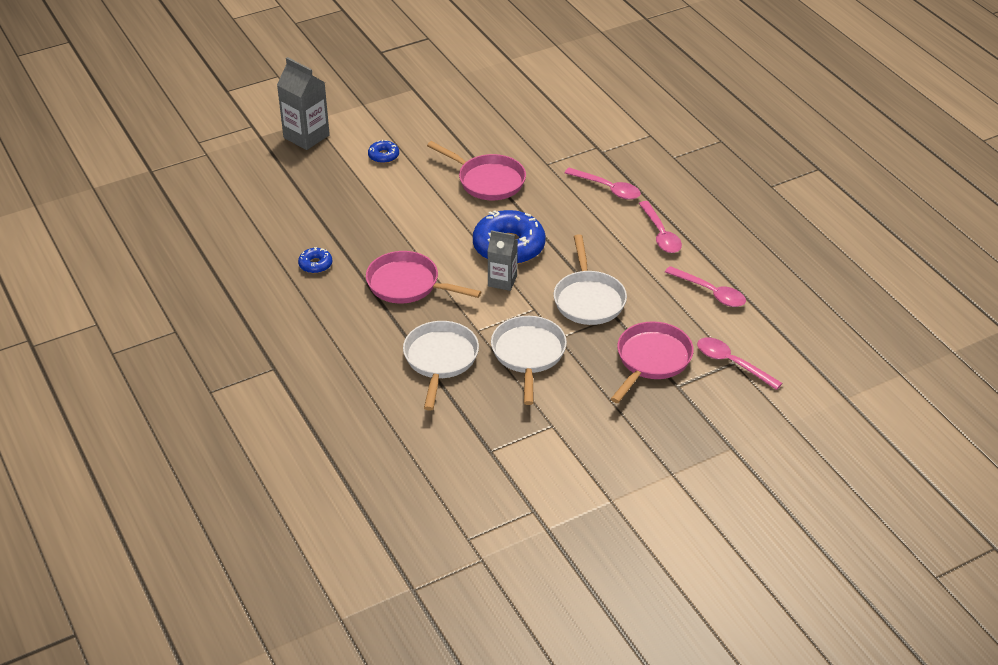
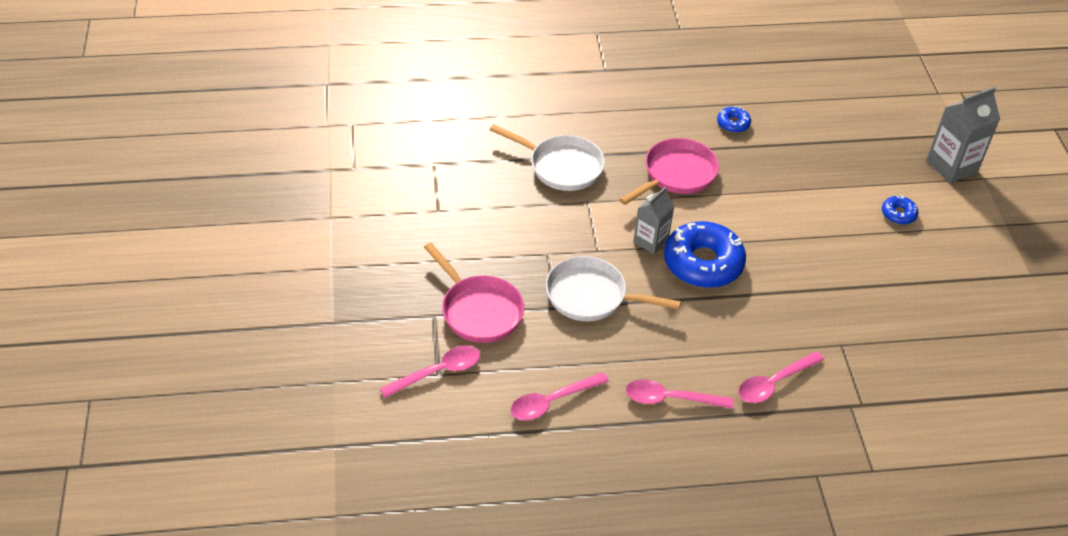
camera: 110 degrees right, 5 degrees up
(487, 181) = (825, 283): pink pan -> none
(528, 354) = (536, 225): white pan -> none

